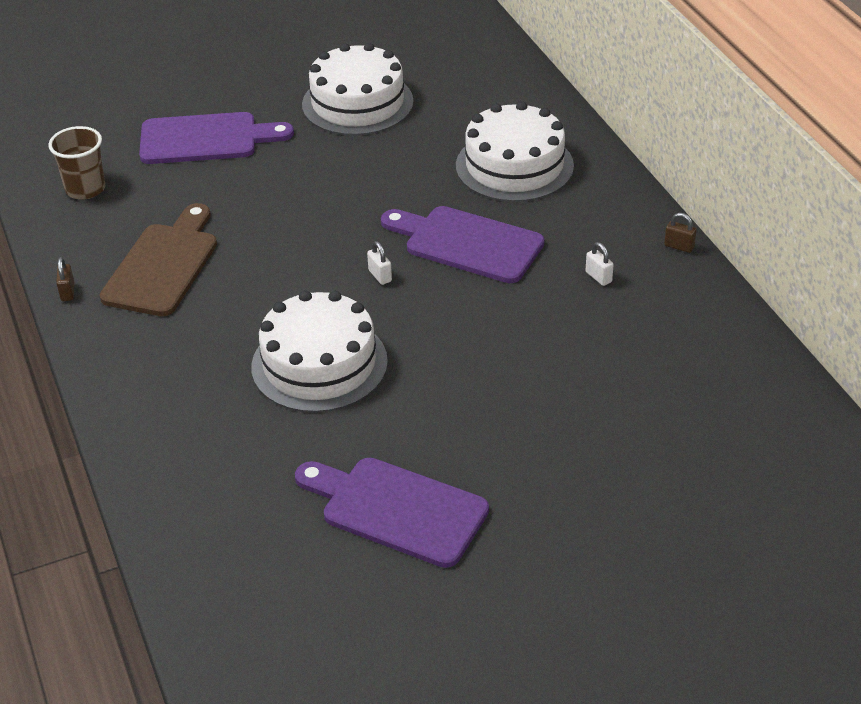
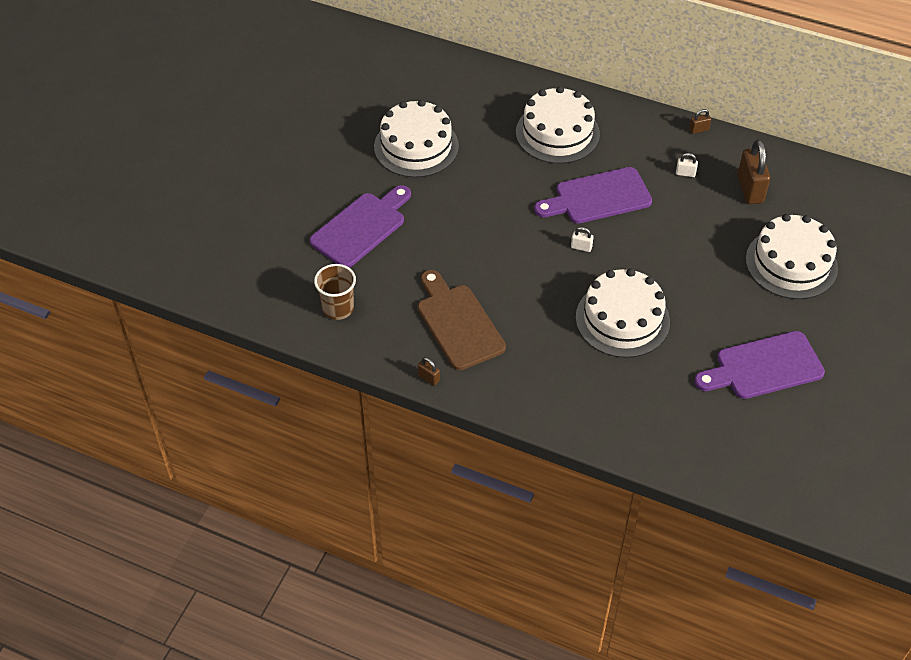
camera: 45 degrees left, 10 degrees up
(589, 434) = (791, 263): none -> white cake
(652, 334) = (750, 189): none -> brown padlock

